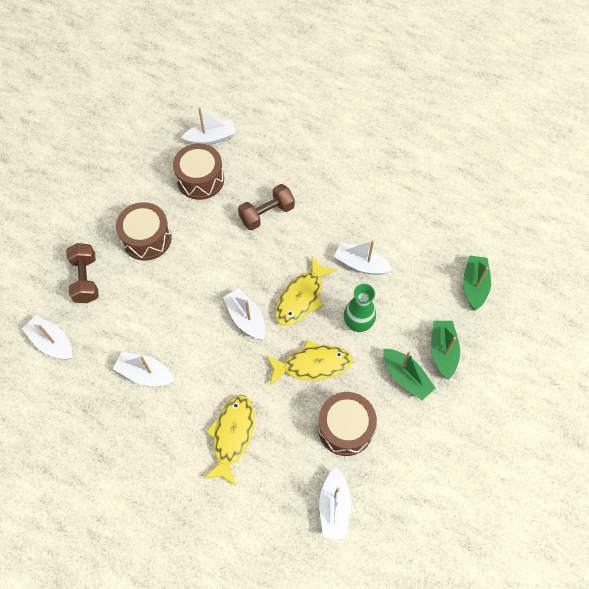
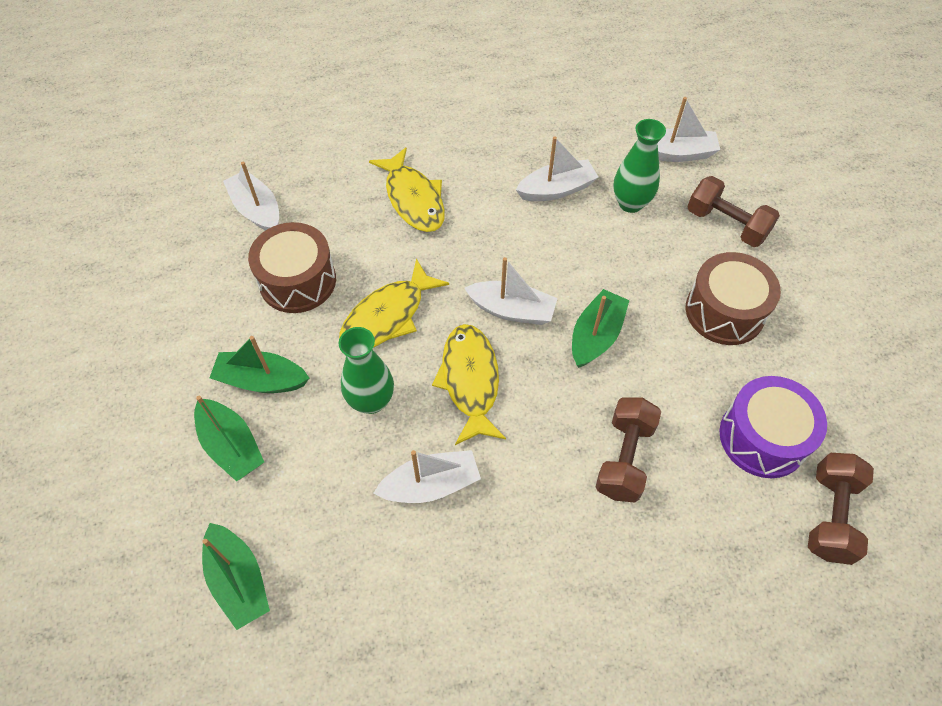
camera: 140 degrees right, 5 degrees down
(117, 331) = (630, 203): none -> green vase
(200, 179) = (762, 437): brown drum -> purple drum
(211, 138) = (830, 515): white boat -> brown dumbbell
(219, 273) = (596, 336): none -> green boat

